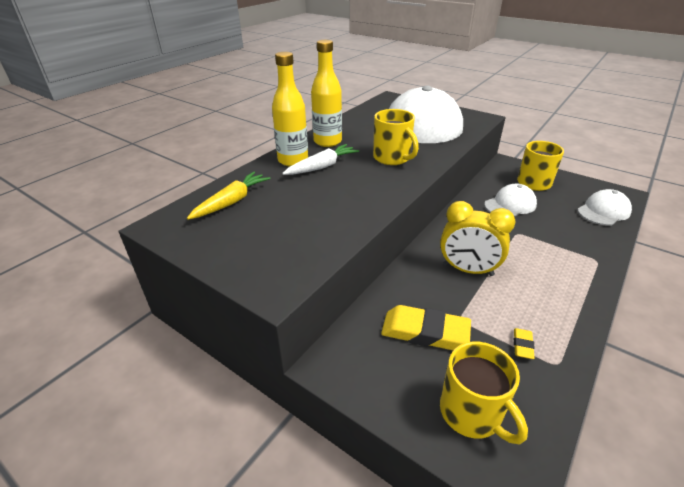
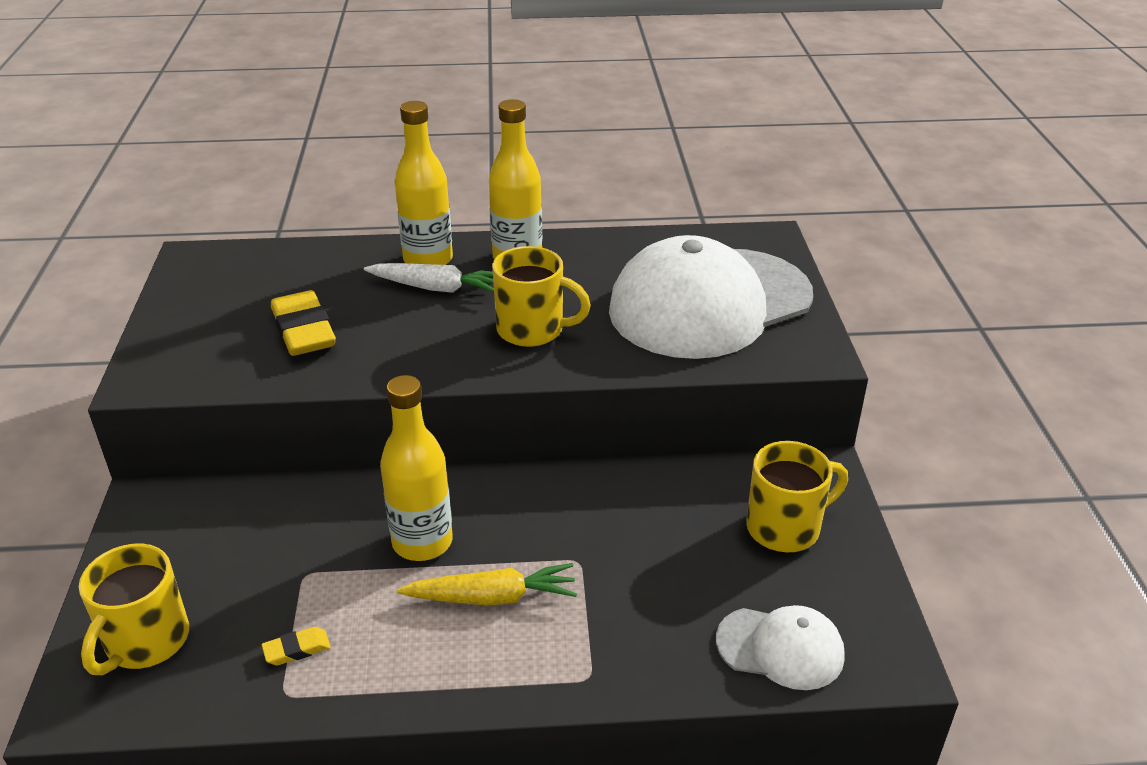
camera: 50 degrees right, 0 degrees up
(232, 202) = (280, 272): yellow carrot -> yellow carrot (492, 597)
(392, 158) = (532, 330): yellow mug -> yellow mug turned 90 degrees counterclockwise
(424, 332) = (254, 552): yellow eraser -> yellow eraser (303, 330)
(468, 270) = (422, 542): yellow clock -> yellow bottle
(510, 205) = (664, 524): white cap -> none

